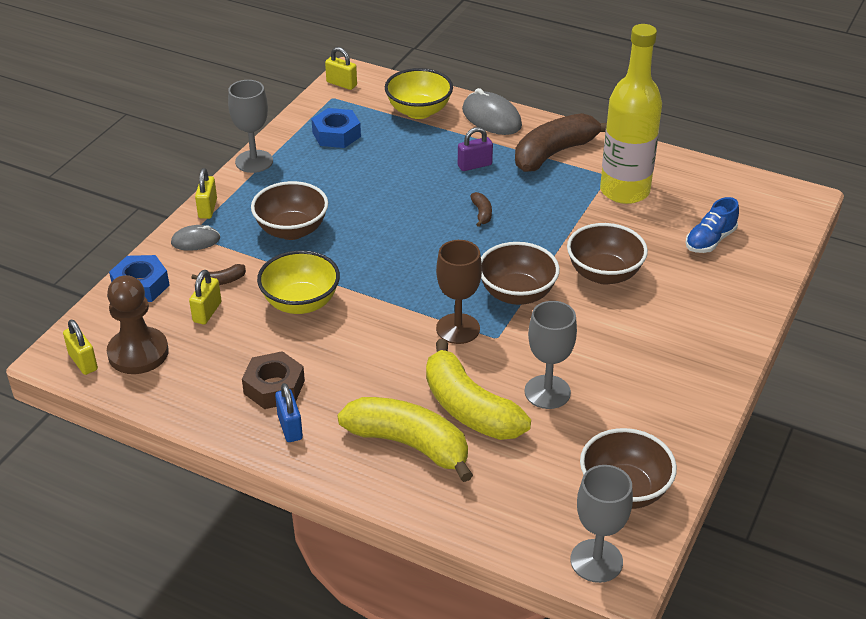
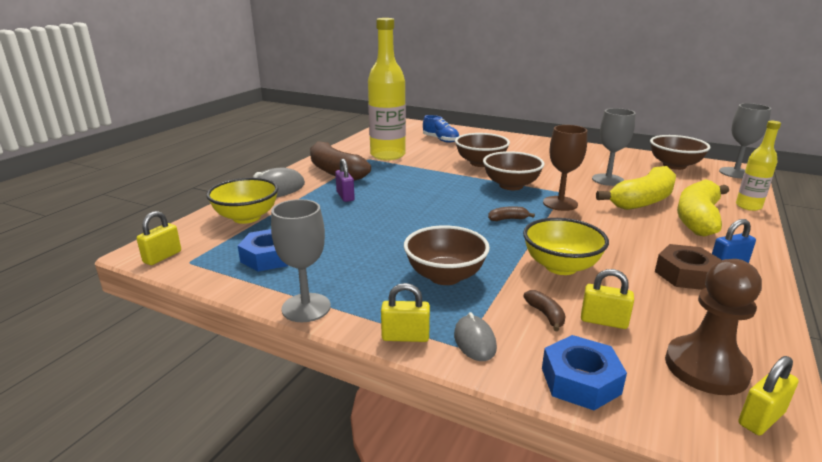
camera: 90 degrees left, 15 degrees down
(451, 515) = (748, 206): none -> yellow bottle
(481, 213) = (414, 195): brown banana -> brown banana (508, 219)

